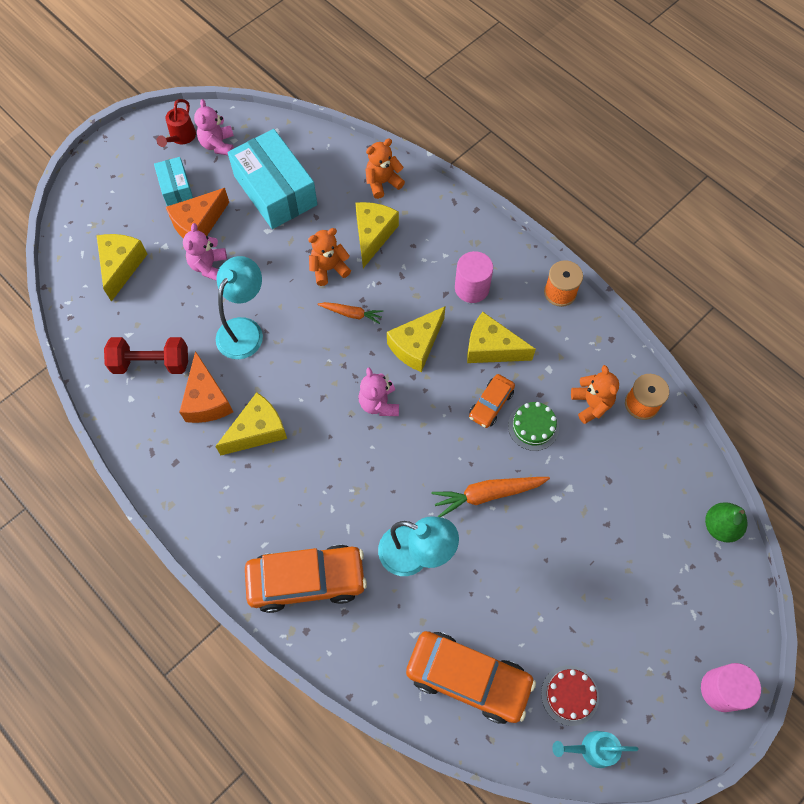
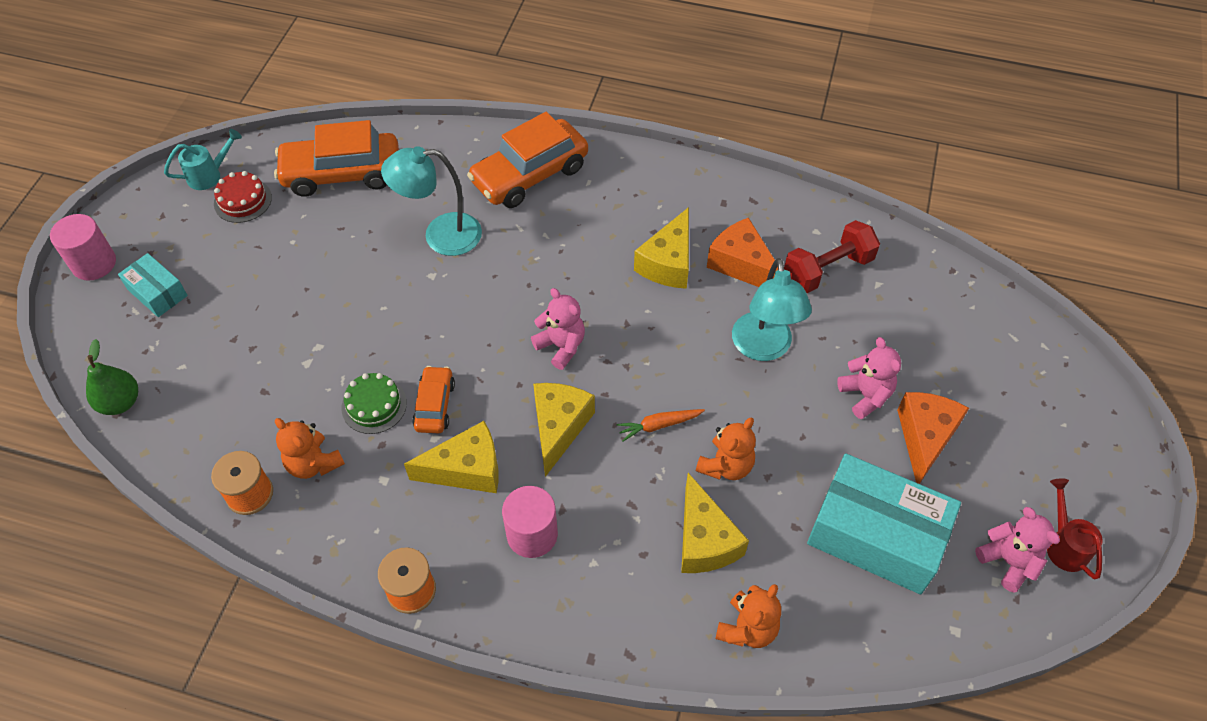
camera: 150 degrees right, 10 degrees down
(121, 266) = (957, 345): yellow cheese -> none
(176, 187) = (998, 471): turquoise box -> turquoise box (157, 292)
(487, 494) = (394, 316): orange carrot -> none

